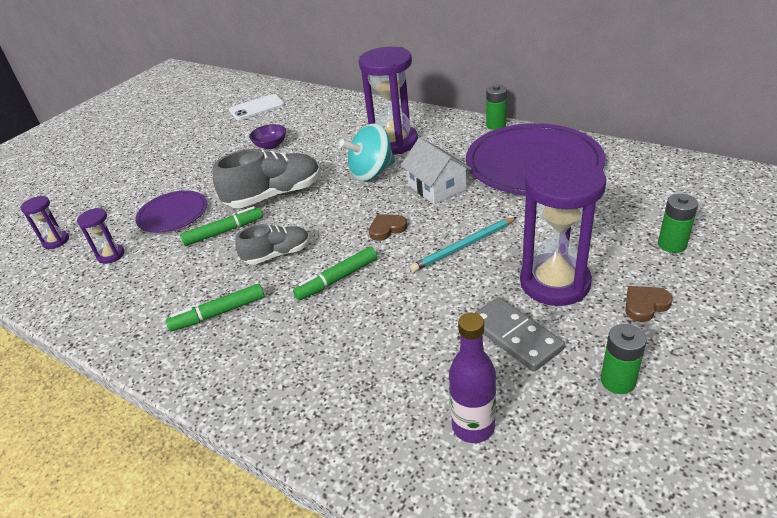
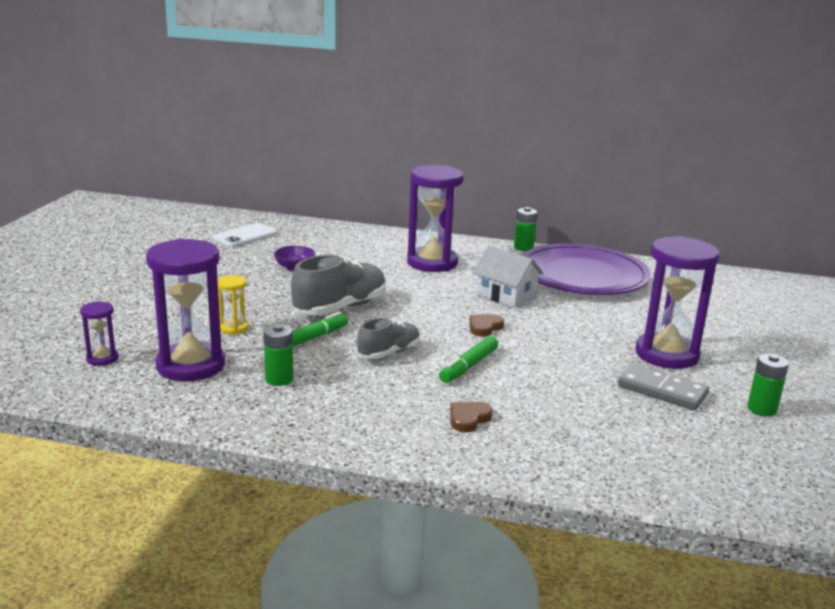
camera: 25 degrees left, 15 degrees down
(111, 255) = (191, 365): purple hourglass -> purple hourglass, size x2.17
(173, 214) = (233, 328): purple plate -> yellow hourglass
(218, 313) = (368, 400): green marker -> none
(371, 173) = (430, 286): turquoise spinning top -> none
(463, 246) = (568, 335): turquoise pencil -> none
(473, 427) = (675, 448): purple bottle -> none
(645, 305) = (747, 363): brown heart -> brown heart (468, 419)
(672, 244) = (739, 324): green battery -> green battery (279, 379)

